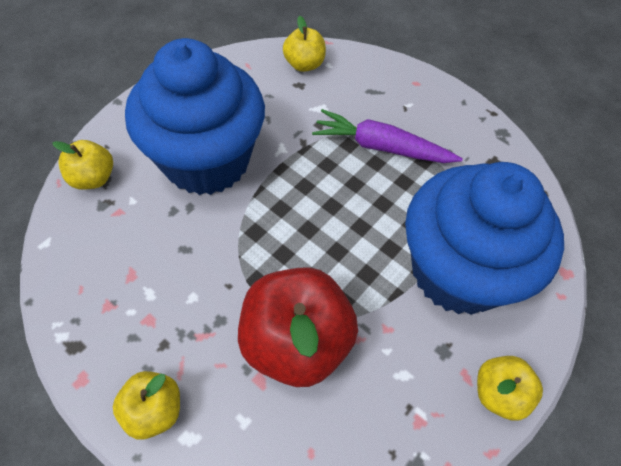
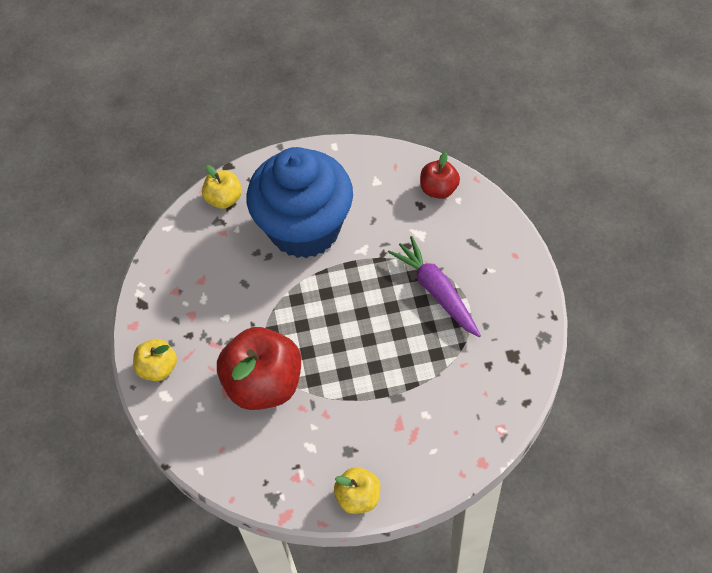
camera: 45 degrees right, 0 degrees up
(304, 64) = (439, 189): yellow apple -> red apple
(458, 271) = (406, 411): blue cupcake -> none

